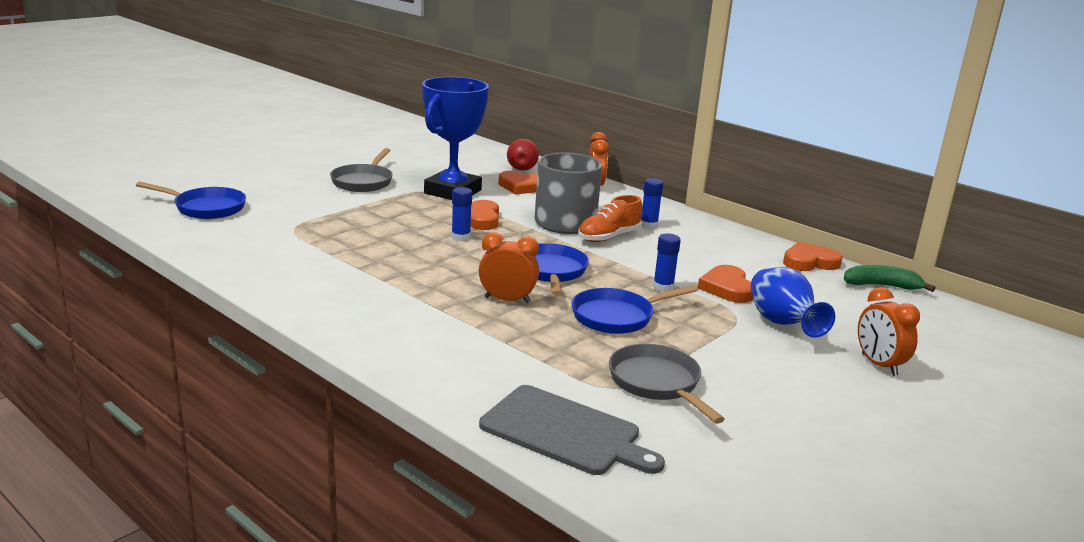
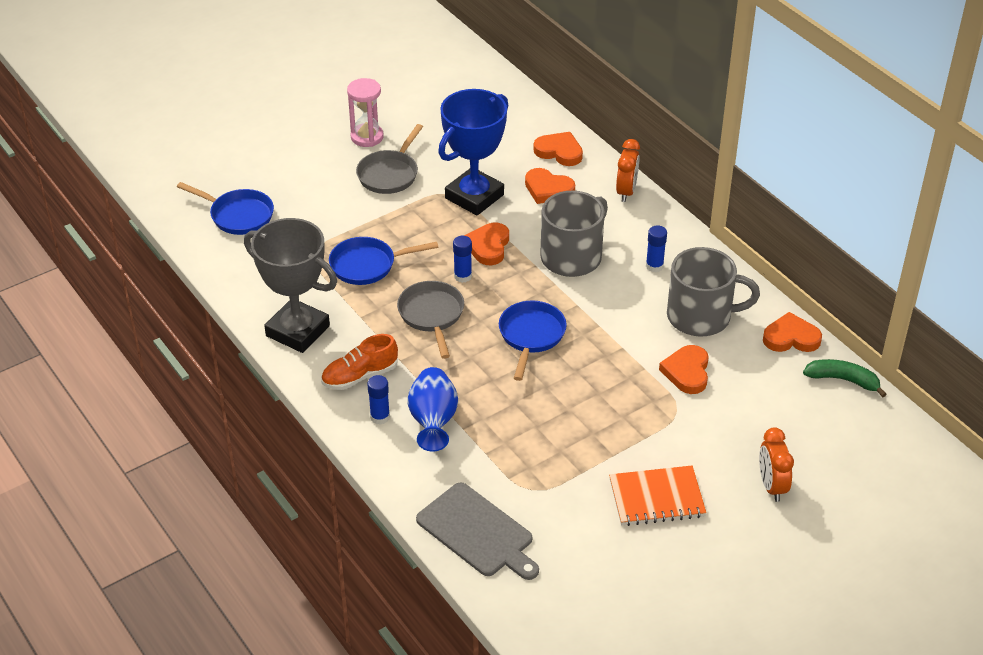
camera: 15 degrees right, 20 degrees up
(285, 280) = (298, 331): none -> grey trophy
(335, 163) = (367, 137): none -> pink hourglass
(507, 300) = (479, 373): orange clock -> none
(522, 167) = (559, 152): red pear -> orange heart
(609, 237) = (606, 284): orange shoe -> orange shoe (360, 376)
(617, 317) = (568, 404): blue pan -> blue pan (367, 265)
(657, 383) = (569, 489): grey pan -> grey pan (432, 315)
(663, 287) = (627, 366): blue glue stick -> blue glue stick (380, 417)
(714, 253) = (700, 316): none -> grey mug
(763, 384) = (656, 498): none -> orange notebook
(782, 324) = (713, 426): blue vase -> blue vase (433, 422)

